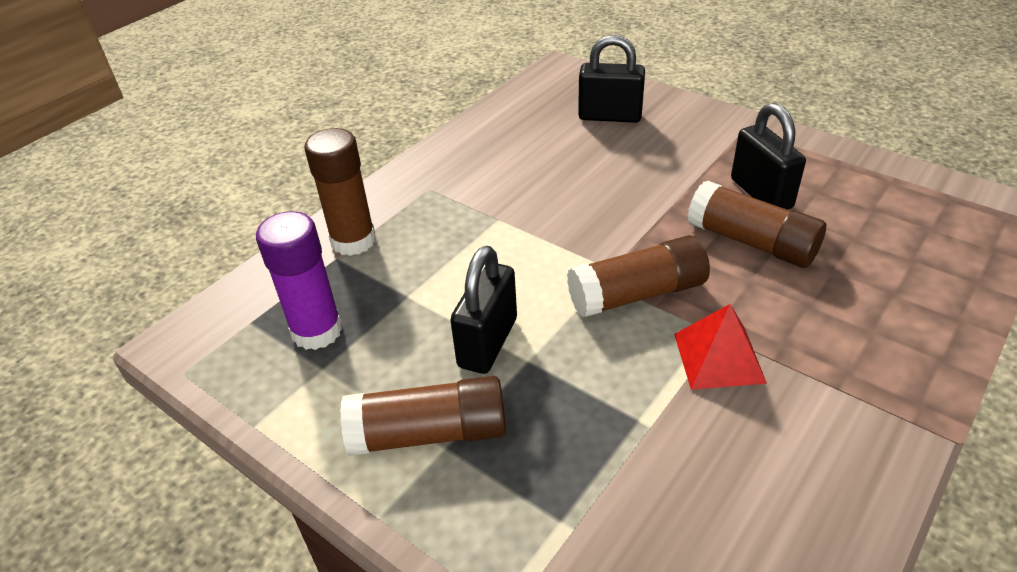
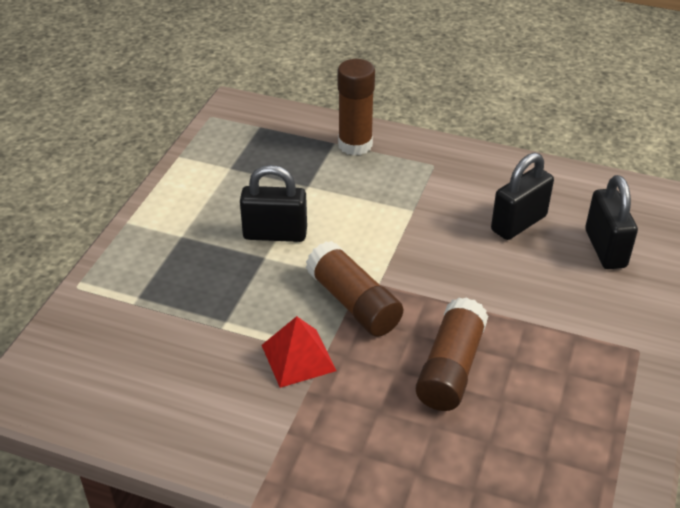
camera: 70 degrees right, 0 degrees up
(317, 331) = (261, 155): purple glue stick -> none
(428, 433) = (190, 226): brown glue stick -> none
(761, 193) = (529, 370): black padlock -> black padlock (518, 223)

